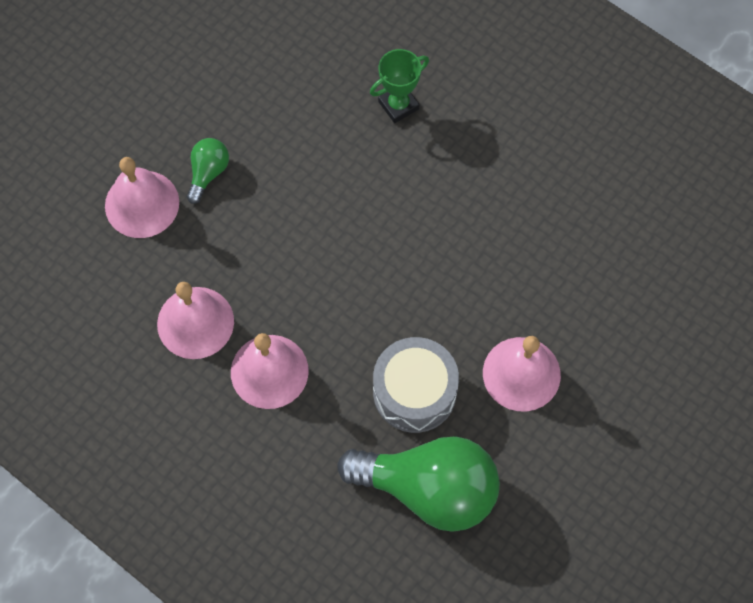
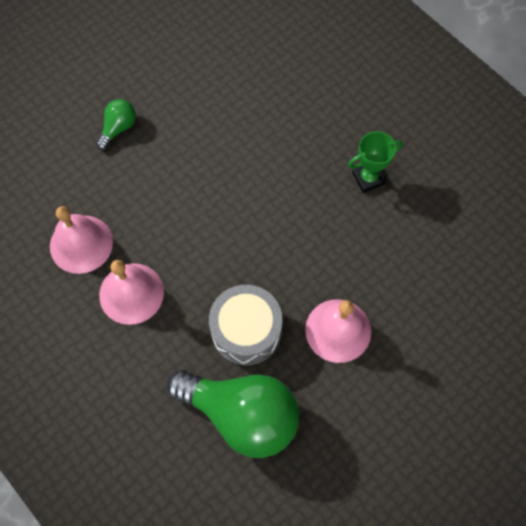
camera: 10 degrees right, 0 degrees up
(142, 204) = (61, 144): pink bell -> none
(398, 105) = (279, 99): green trophy -> green trophy (368, 178)

